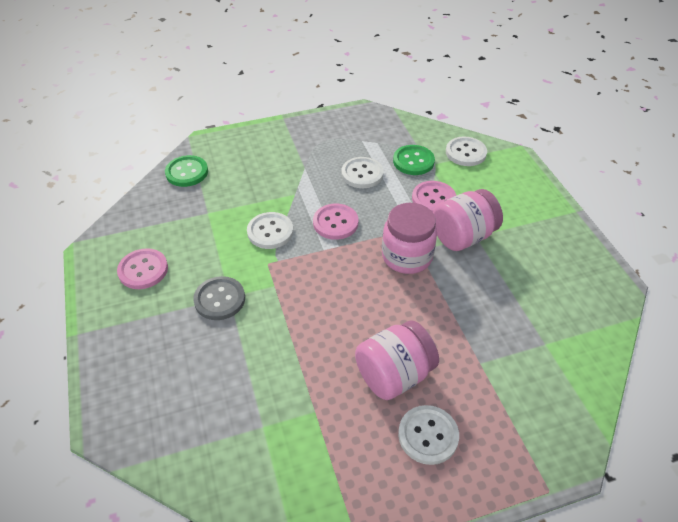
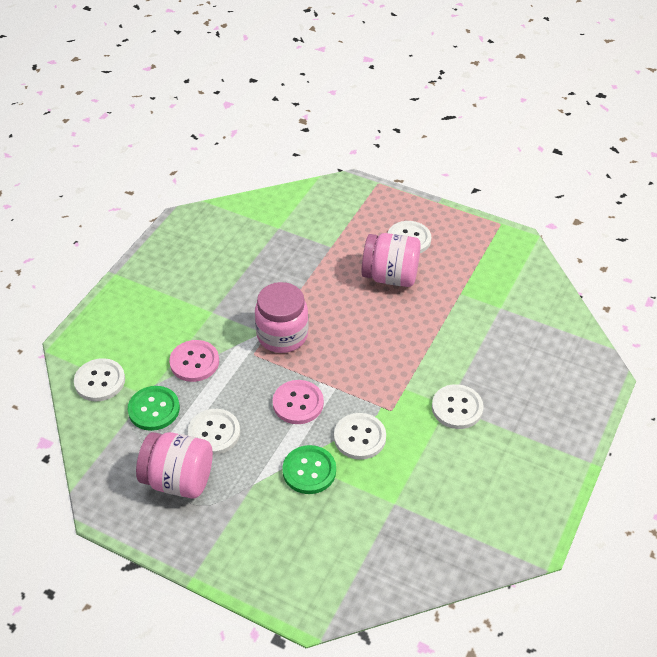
camera: 135 degrees left, 0 degrees up
(143, 270) = (499, 483): pink button -> none
(187, 172) = (370, 576): green button -> green button (309, 471)
(219, 299) = (457, 408): grey button -> white button
(462, 236) = (222, 318): pink jar -> pink jar (178, 480)

